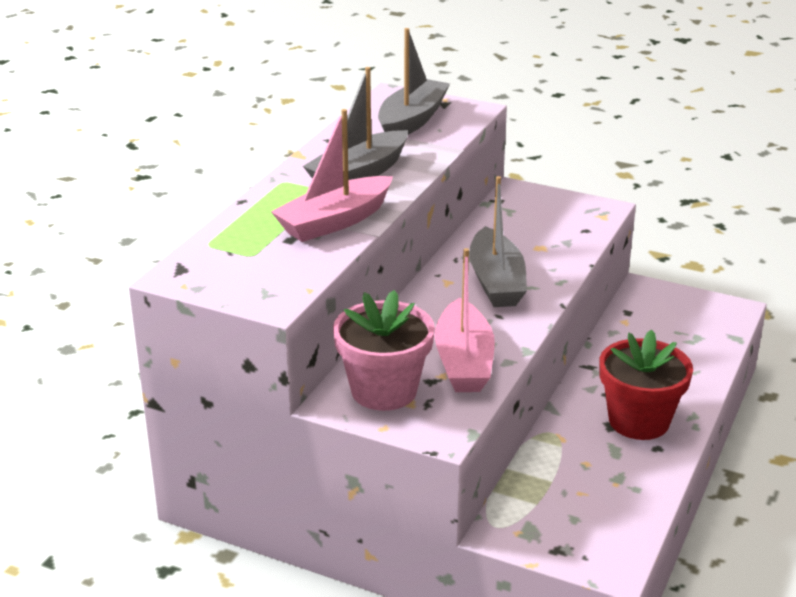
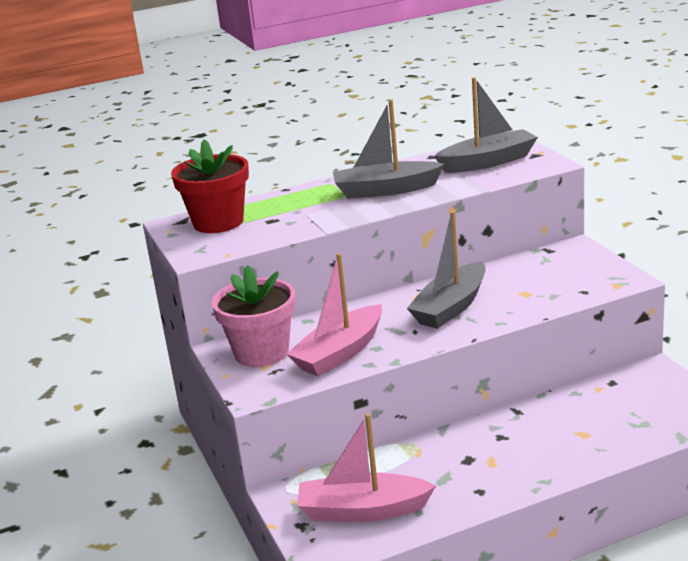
camera: 45 degrees right, 5 degrees down
(335, 221) = (316, 217): pink boat -> pink boat (363, 510)
(639, 421) = (494, 466): red flower pot -> red flower pot (218, 222)

